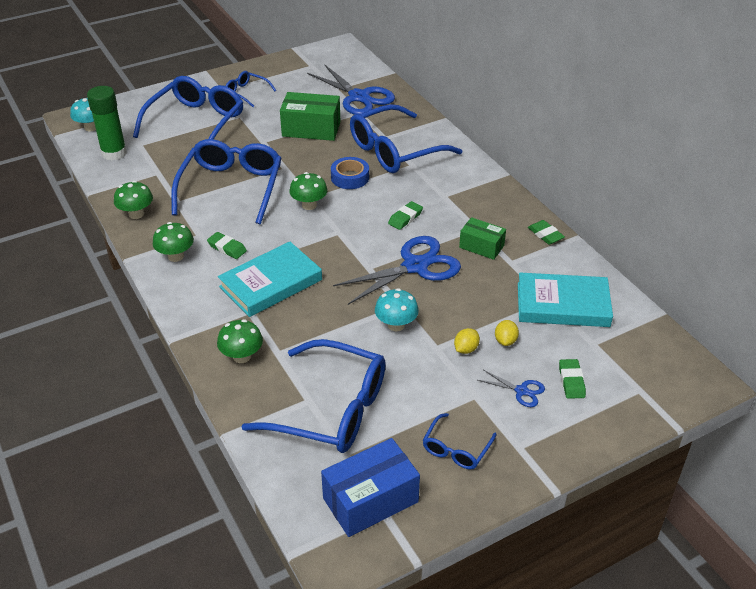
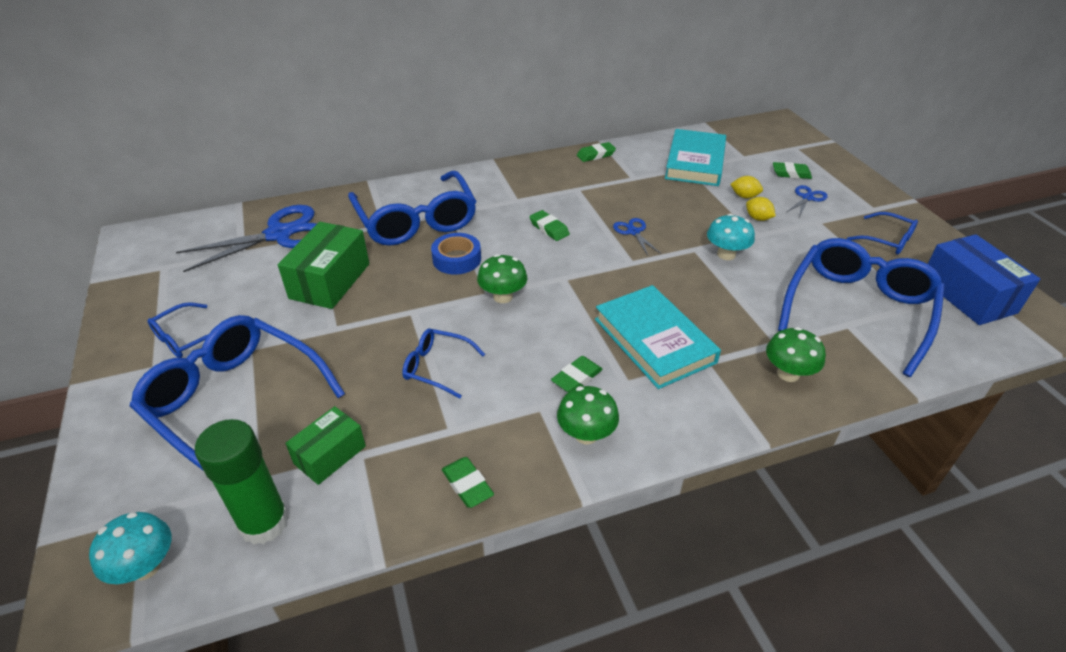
camera: 80 degrees left, 0 degrees up
(136, 214) = (467, 485): green mushroom -> green eraser
(231, 188) = (437, 367): blue glasses -> blue glasses, size x0.48
(415, 266) = (633, 232): blue scissors -> blue scissors, size x0.46
(481, 246) = (607, 190): green box -> green box (330, 455)

